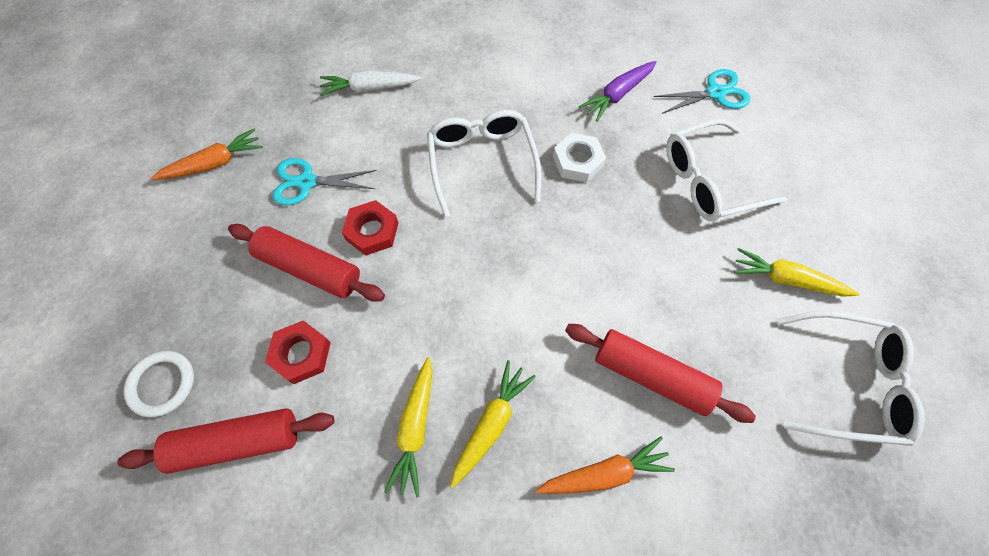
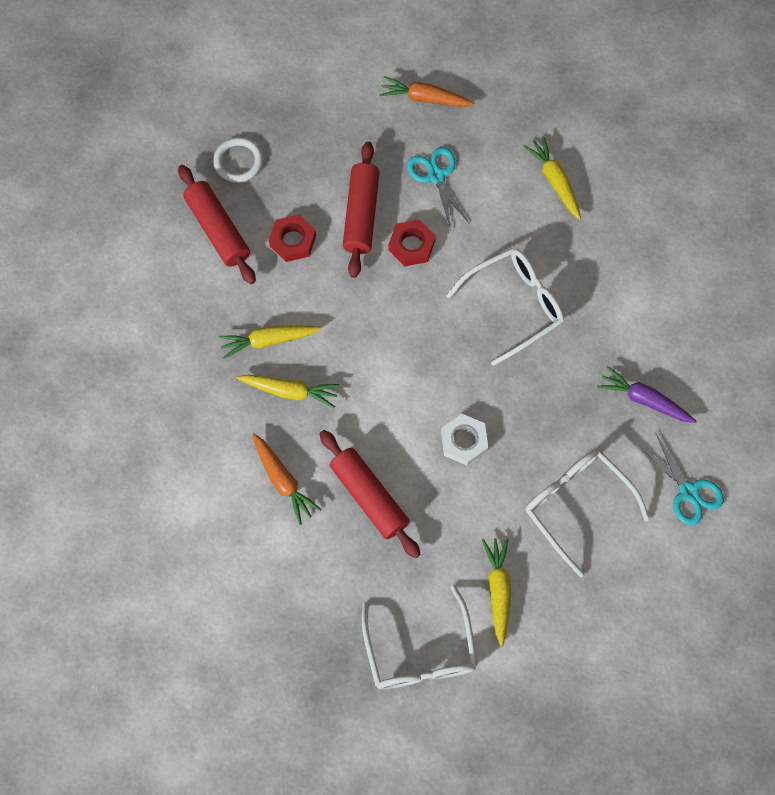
camera: 70 degrees right, 5 degrees up
(214, 163) = (425, 98): orange carrot -> orange carrot turned 150 degrees clockwise
(369, 88) = (554, 181): white carrot -> yellow carrot
(577, 161) = (550, 385): white nut -> white nut (464, 441)
(651, 375) = (369, 496): red rolling pin -> red rolling pin turned 45 degrees counterclockwise

